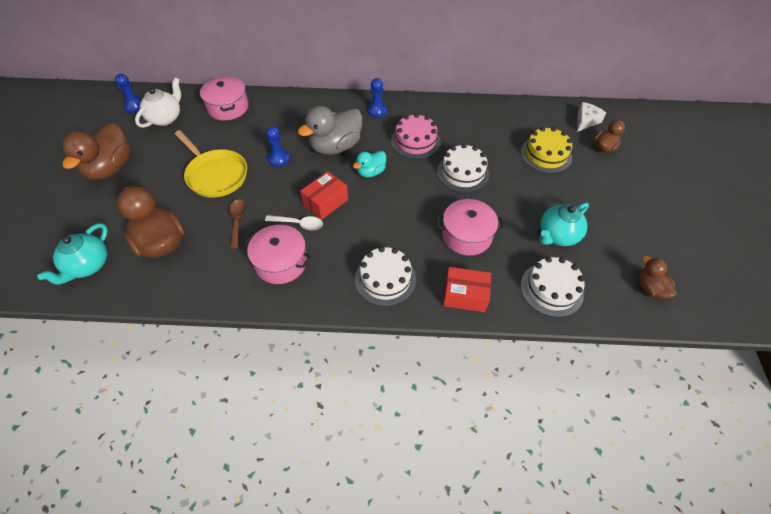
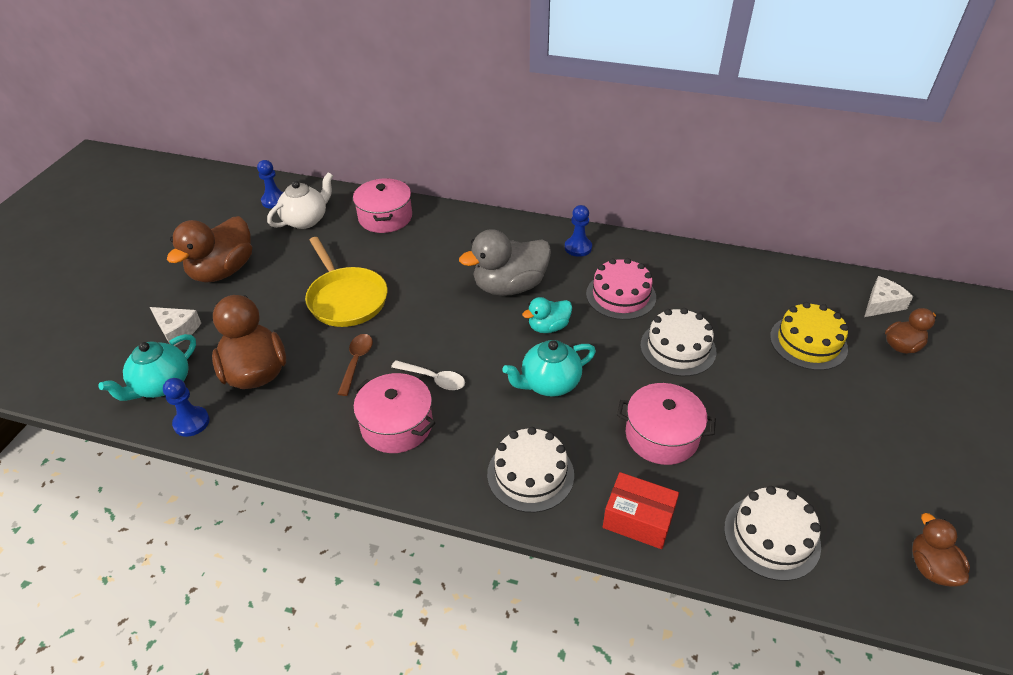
camera: 15 degrees right, 10 degrees down
(87, 221) = (177, 330): none -> white cheese
(279, 158) = (431, 290): blue pawn -> blue pawn (191, 422)
(325, 202) = (477, 357): red box -> none
(557, 235) = (799, 460): turquoise teapot -> turquoise teapot (549, 383)

